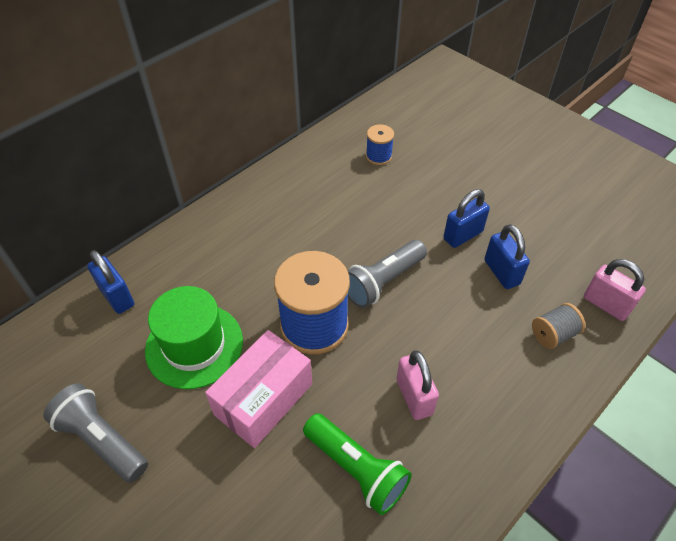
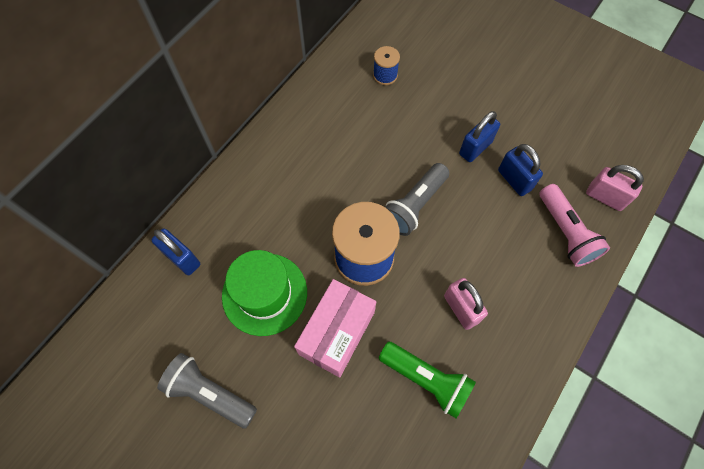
camera: 10 degrees left, 15 degrees up
(553, 334) = (565, 232): grey spool -> pink flashlight

